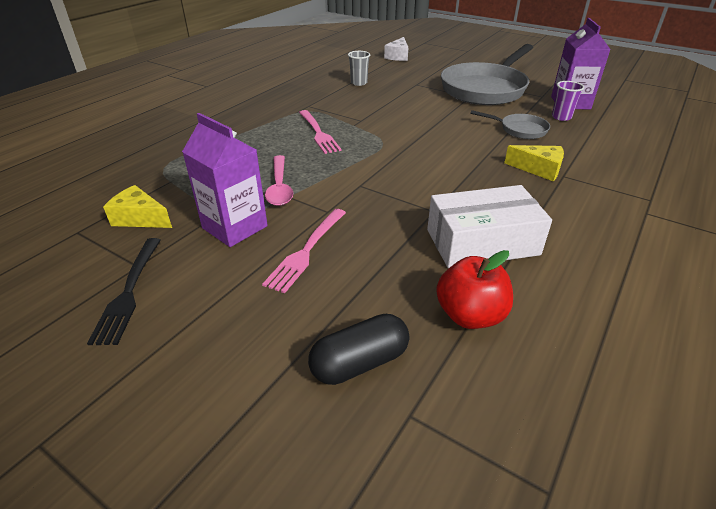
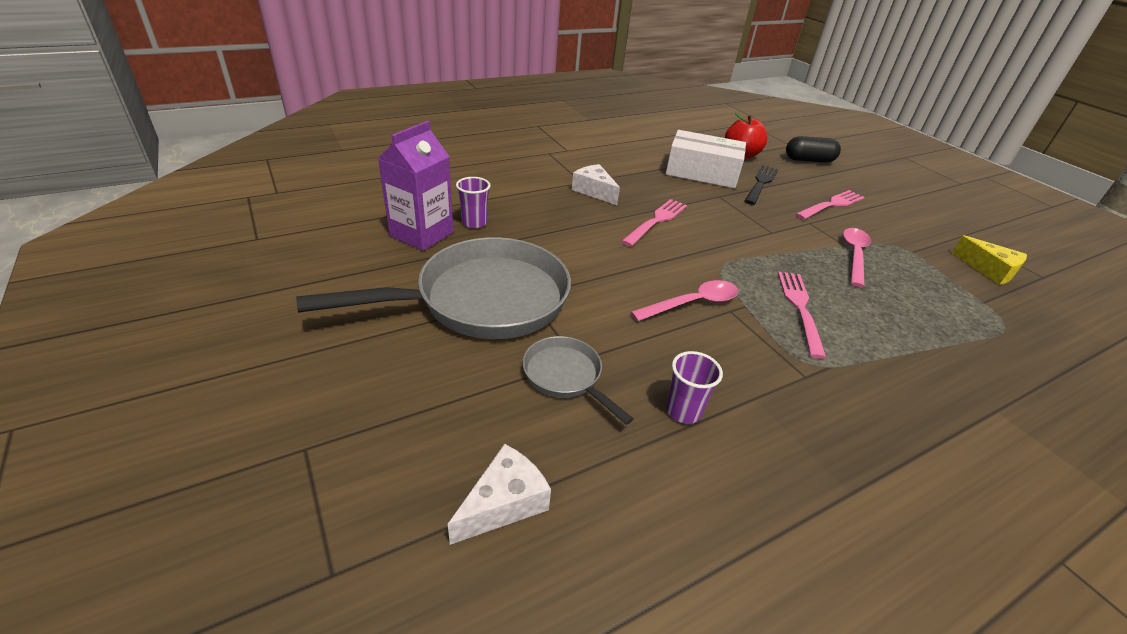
camera: 155 degrees left, 0 degrees up
(129, 292) = (958, 222): black fork -> black fork (761, 183)
(235, 227) = (892, 236): purple carton -> none
(359, 83) = (683, 411): grey cup -> purple cup
(384, 117) = (692, 303): none -> pink spoon
(459, 160) = (656, 221): none -> pink fork
(520, 130) = (547, 226): grey pan -> grey pan (565, 376)
(539, 169) = (594, 191): yellow cheese -> white cheese

